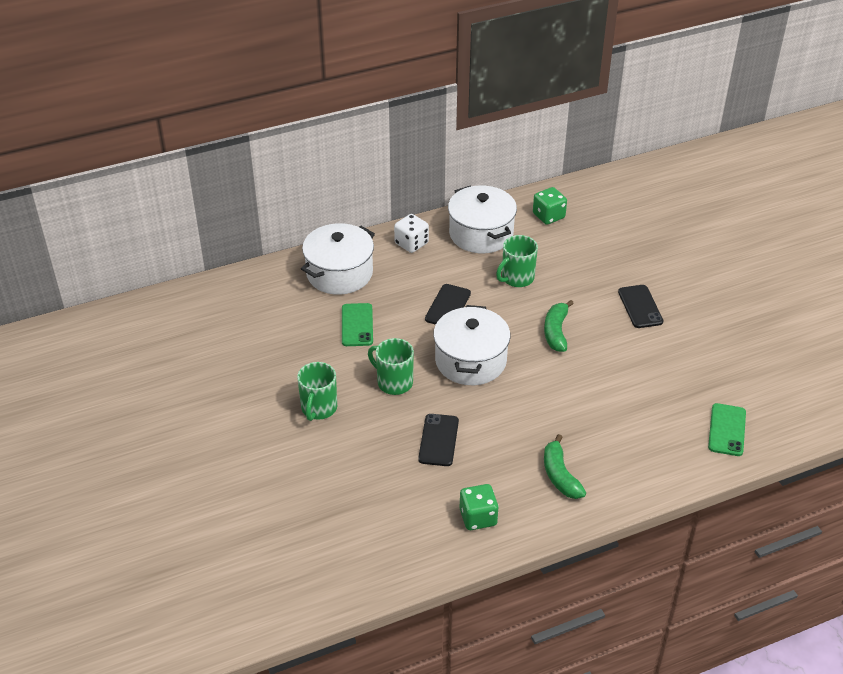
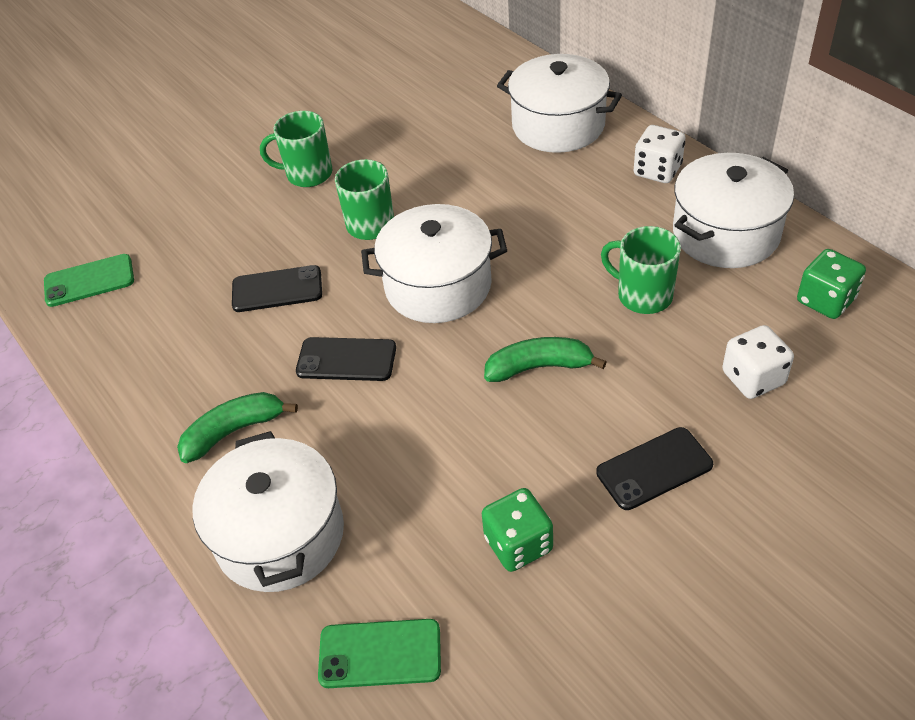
camera: 80 degrees right, 5 degrees up
(357, 325) = (466, 165): green phone -> green phone (89, 281)
(448, 306) = (541, 237): black phone -> black phone (346, 360)
(478, 517) = (147, 358): green dice -> green dice (518, 544)
(592, 257) = (753, 378): none -> white dice
(644, 461) = (280, 535): none -> white pot

